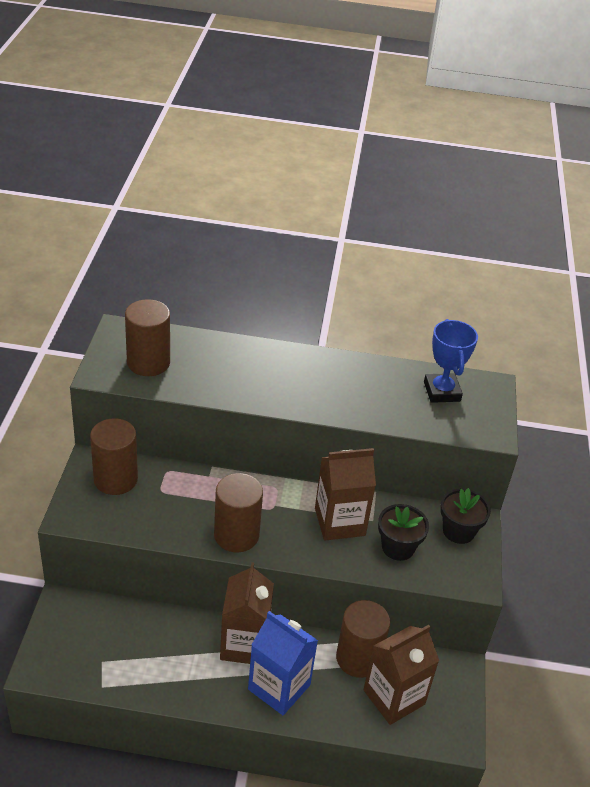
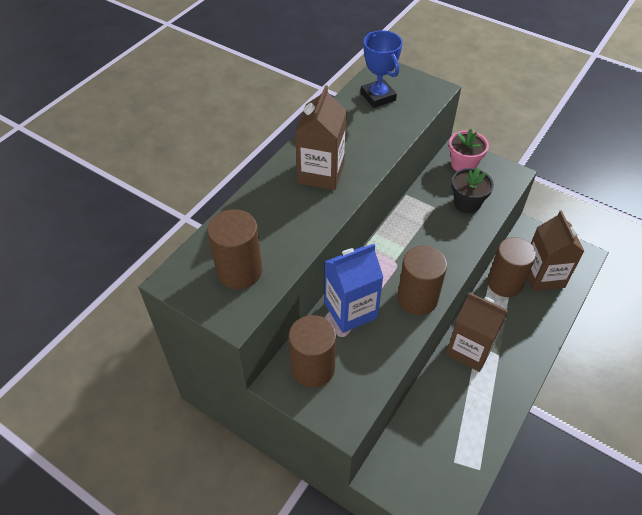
camera: 60 degrees left, 10 degrees up
(279, 687) = (515, 341): blue carton -> blue carton (350, 310)
(339, 522) = (429, 227): brown carton -> brown carton (321, 173)
(442, 391) = (378, 97): blue trophy -> blue trophy turned 45 degrees clockwise
(458, 531) = (463, 164): black flower pot -> pink flower pot

